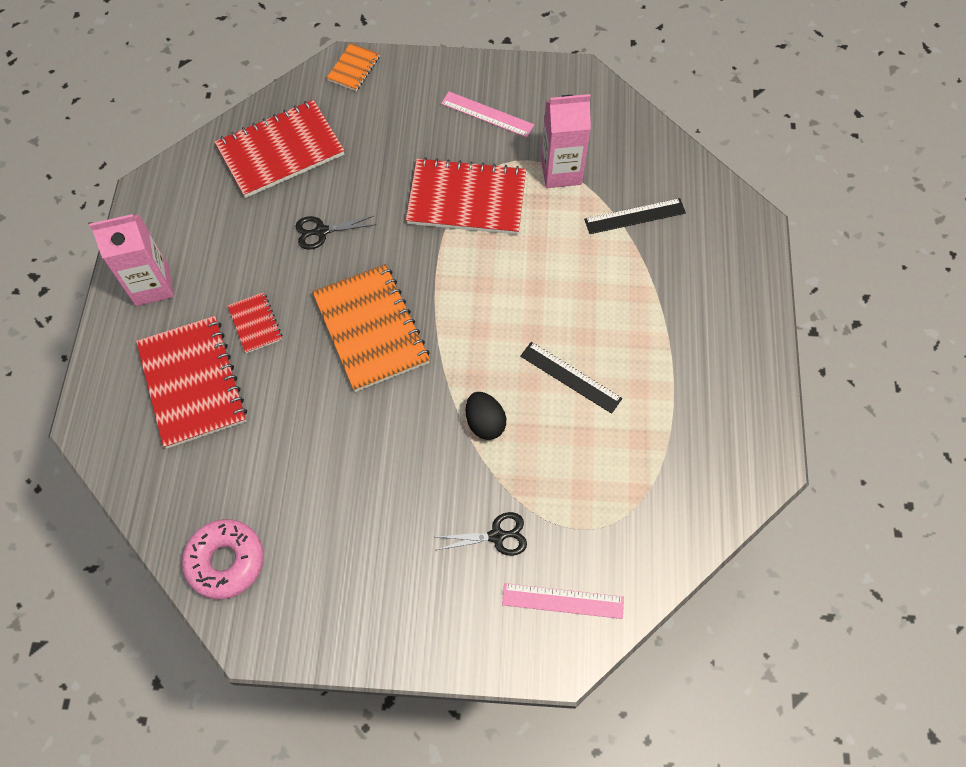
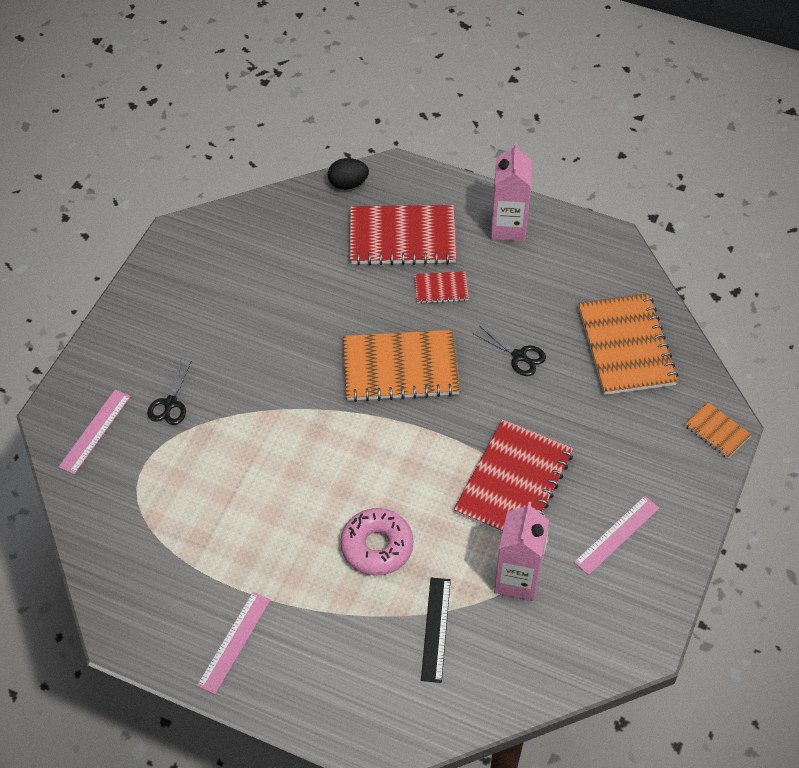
camera: 110 degrees right, 10 degrees down
(225, 561) = (242, 230): pink donut -> pink donut (377, 547)
(280, 151) = (626, 346): red notebook -> orange notebook
(321, 231) = (519, 356): black scissors -> black scissors turned 120 degrees clockwise
(485, 423) = (271, 425): black egg -> black egg (348, 184)
(570, 377) = (283, 505): black ruler -> none
(725, 365) = (234, 642): none -> pink ruler

